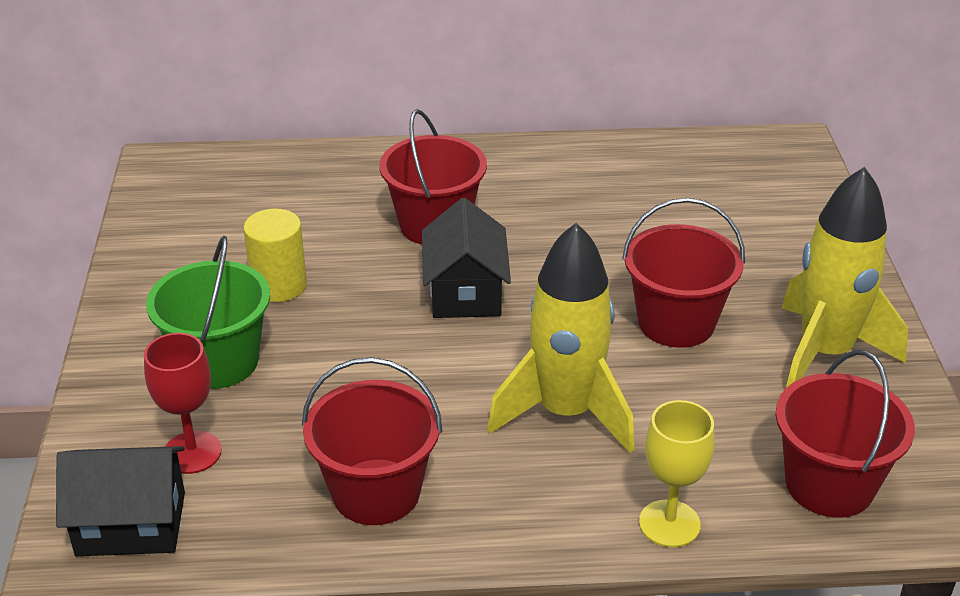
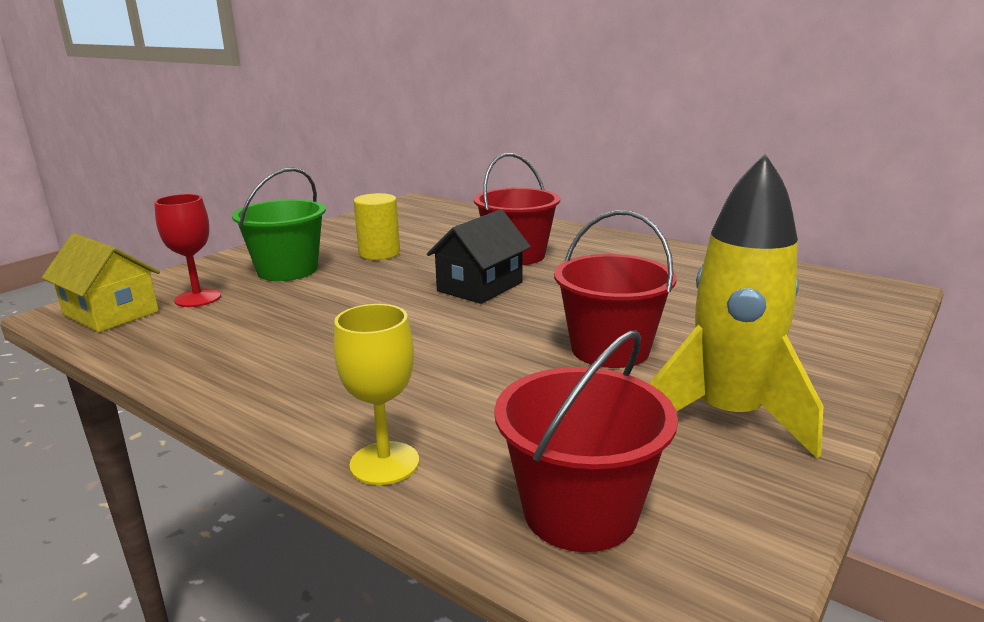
camera: 40 degrees right, 15 degrees down
(131, 523) = (111, 313): black house -> yellow house
(376, 492) = (241, 352): red bucket -> none
(565, 413) = (432, 364): yellow rocket -> none

